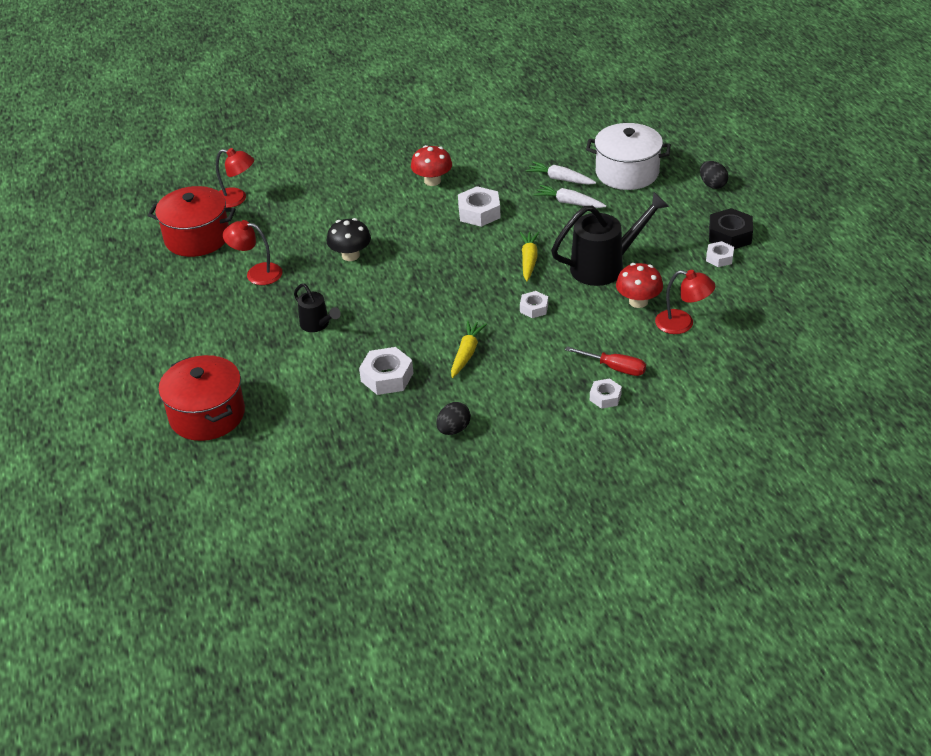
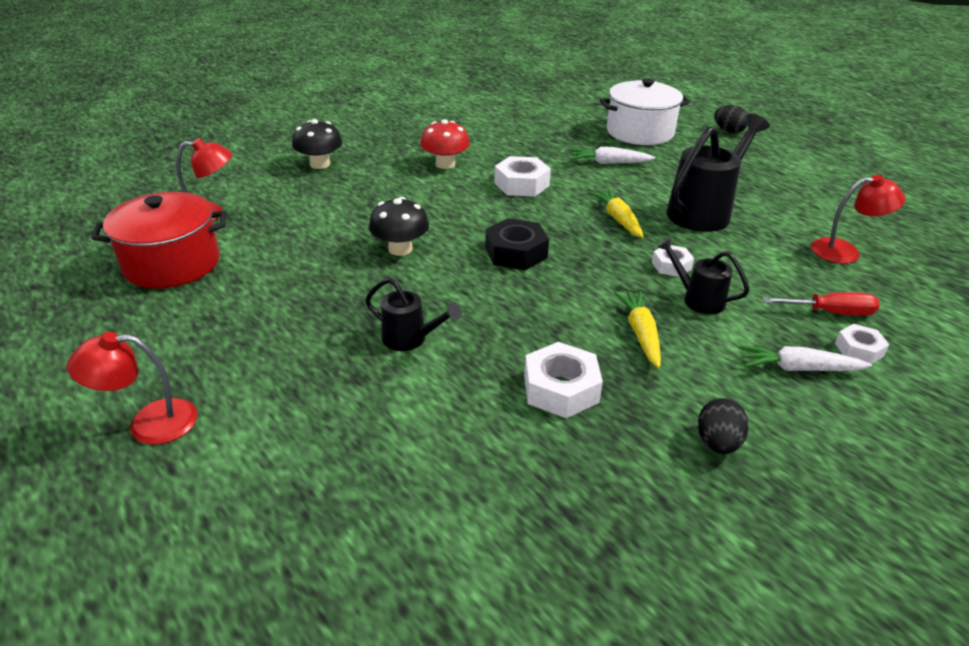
camera: 25 degrees left, 5 degrees down
(207, 415) = (307, 524): red pot -> none
(256, 273) = (282, 291): red lamp -> red lamp (148, 423)
(335, 164) = (320, 164): none -> black mushroom
(529, 338) = (697, 299): none -> black watering can
(560, 179) = (580, 145): white carrot -> white carrot (798, 368)
(638, 301) = (775, 238): red mushroom -> none
(719, 258) = (806, 186): white nut -> none
(730, 235) = (792, 166): black nut -> black nut (516, 253)

